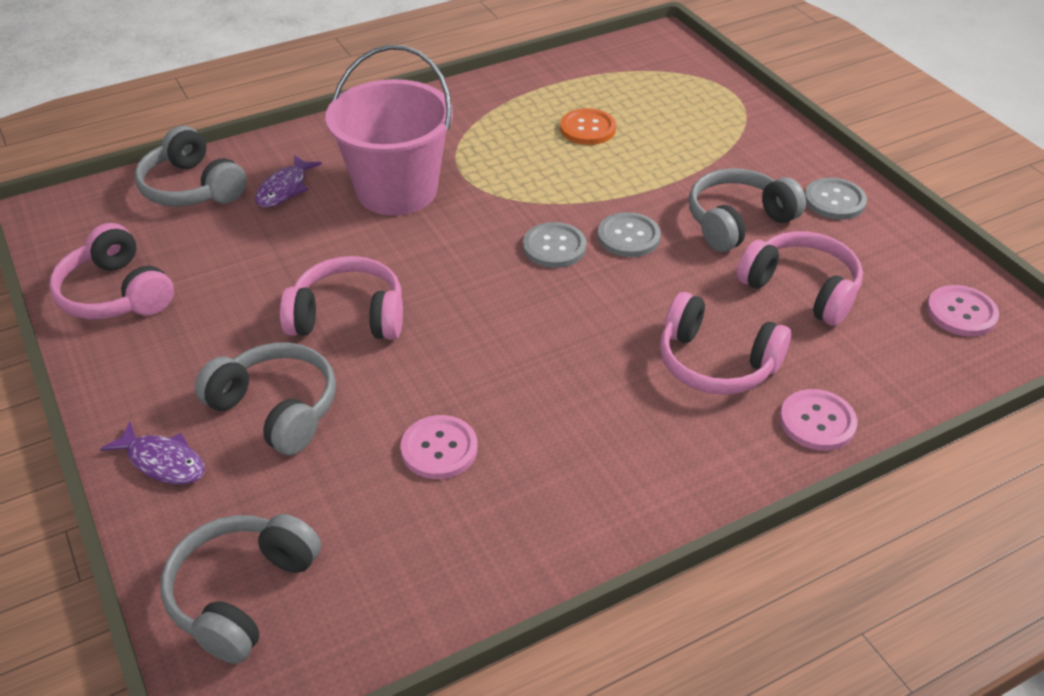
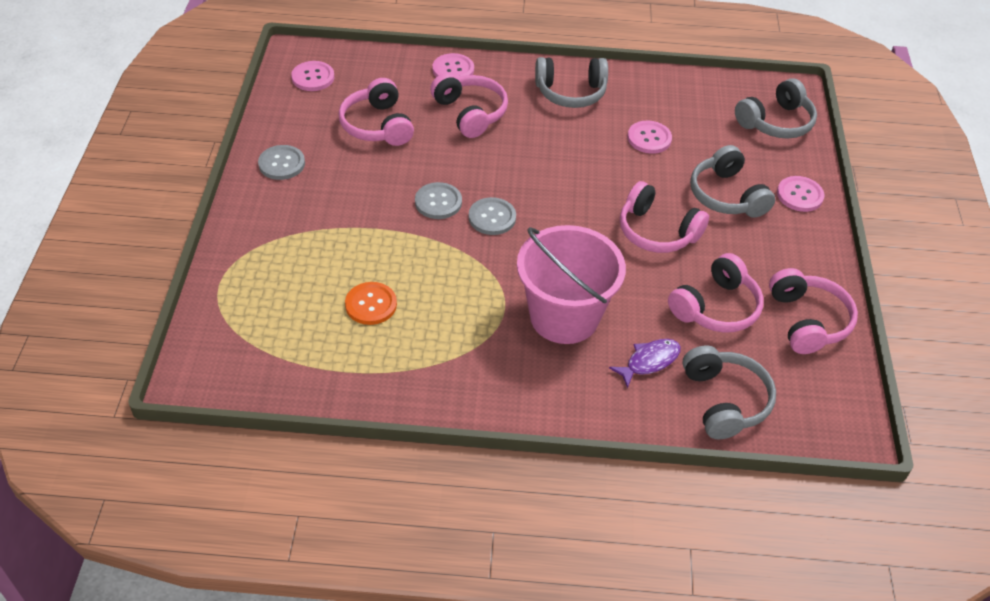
camera: 150 degrees left, 5 degrees up
(163, 462) = (799, 195): purple fish -> pink button
(234, 263) = (716, 307): none -> pink headphones
(738, 222) = (359, 179): grey headphones -> grey headphones (571, 92)

